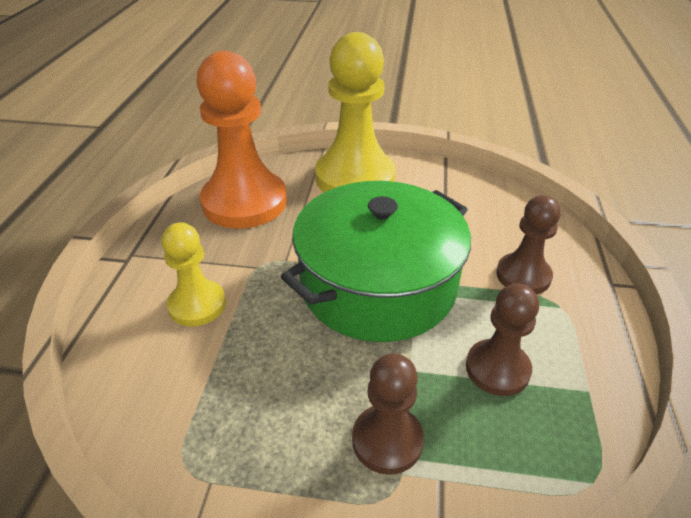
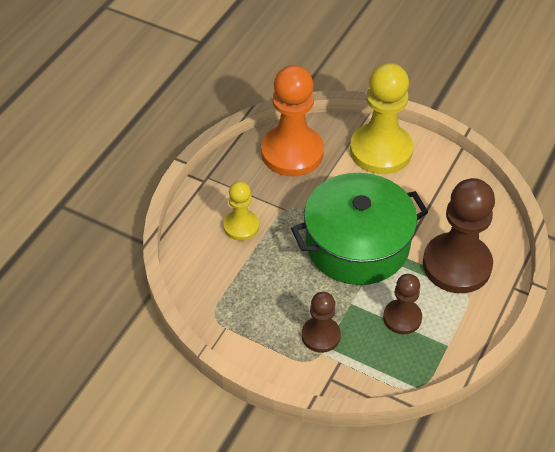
camera: 20 degrees right, 10 degrees up
(523, 276) = (456, 265): brown pawn -> brown pawn, size x1.85

